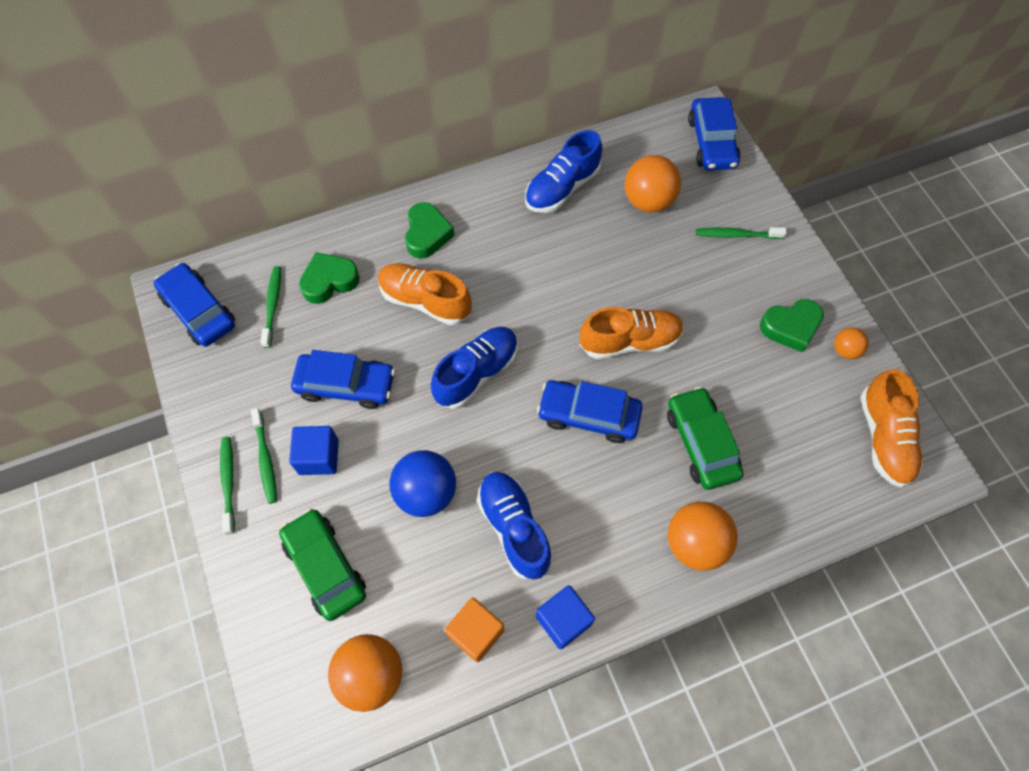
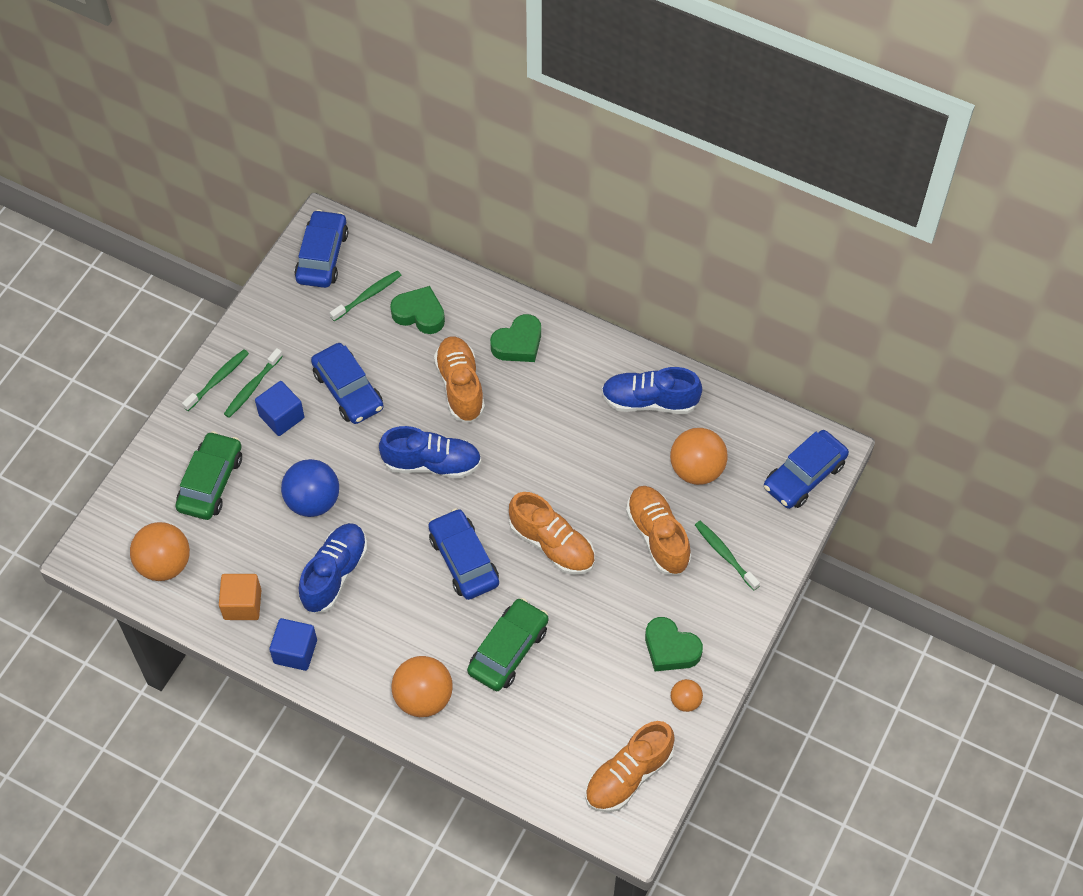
camera: 50 degrees right, 5 degrees down
(684, 266) = (657, 536): none -> orange shoe

